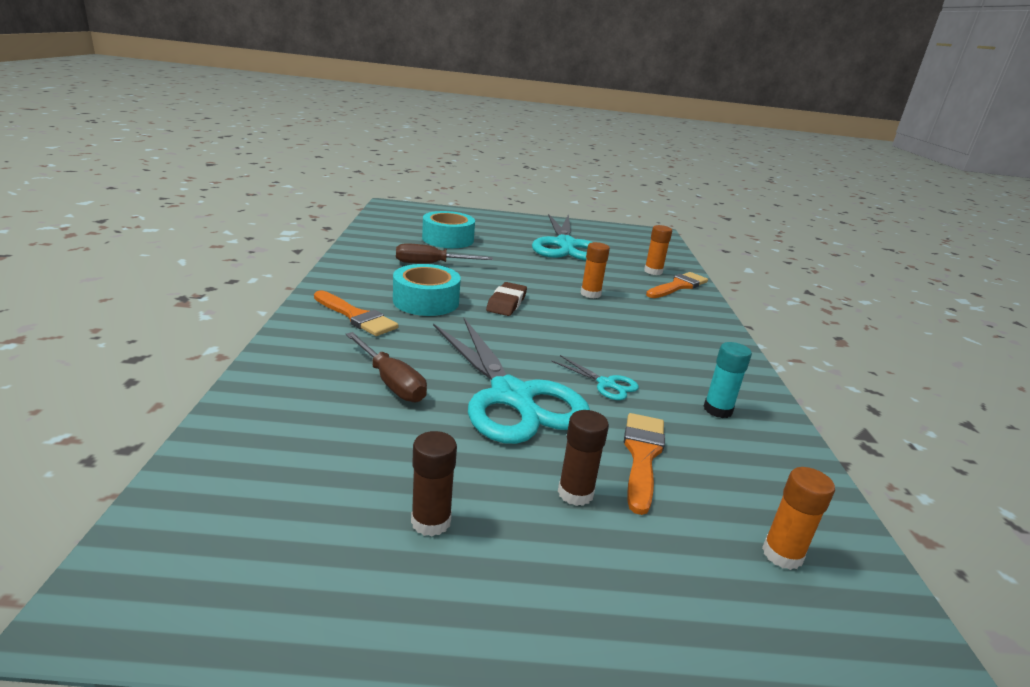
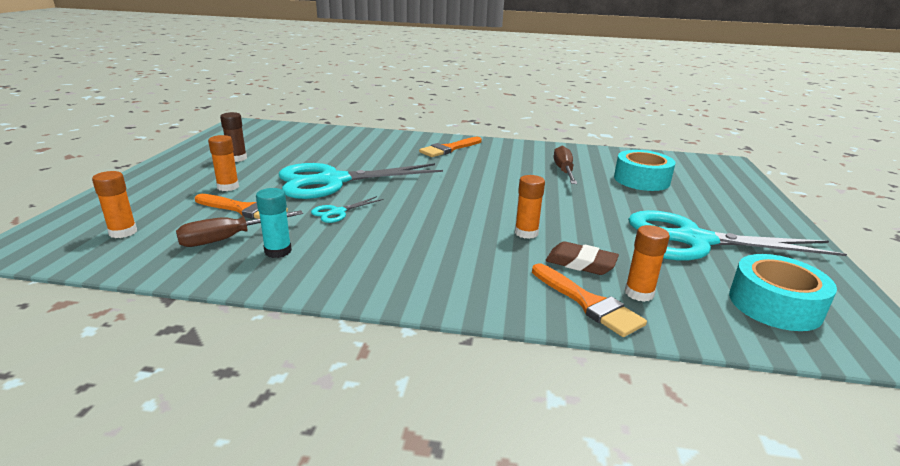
camera: 100 degrees right, 0 degrees up
(391, 382) = (361, 155): brown screwdriver -> brown screwdriver (228, 239)
(426, 301) = (480, 166): turquoise tape -> turquoise tape (774, 305)
(506, 303) = (486, 192): brown eraser -> brown eraser (580, 263)
(575, 493) = (228, 187): brown glue stick -> orange glue stick

